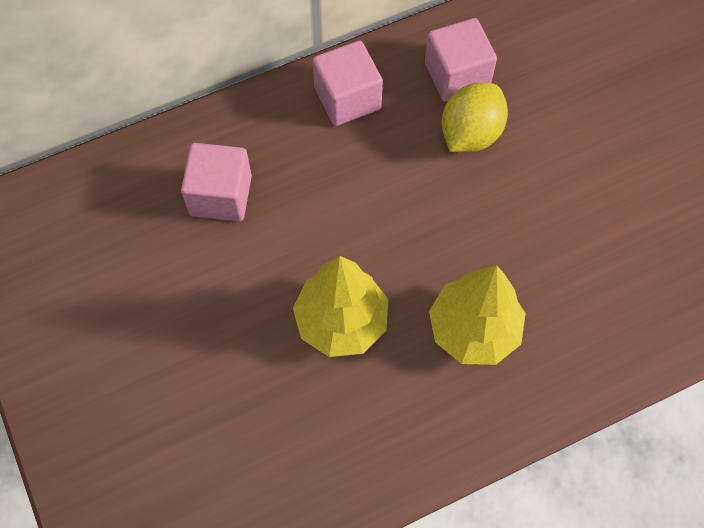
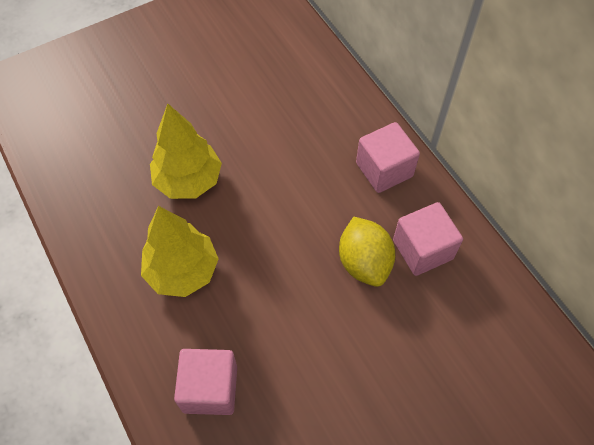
camera: 85 degrees right, 5 degrees down
(221, 195) = (287, 98): pink cube -> pink cube (210, 389)
(470, 134) = (364, 262): yellow lemon -> yellow lemon turned 45 degrees clockwise

